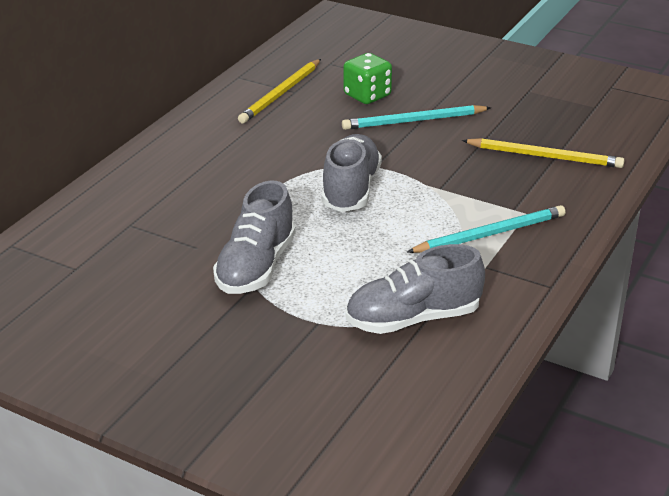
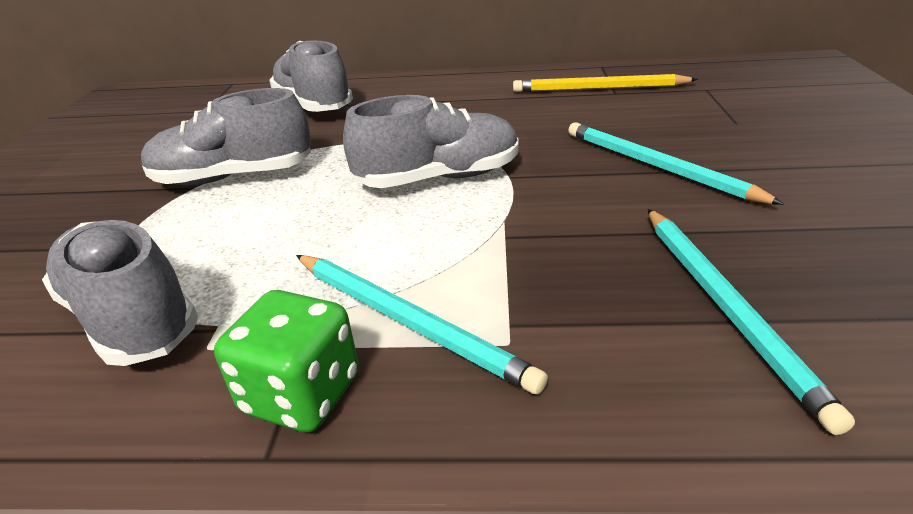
camera: 65 degrees right, 0 degrees up
(144, 211) = (313, 104): none -> grey shoe
(367, 95) = (670, 124): green dice -> green dice (302, 394)
(544, 156) = (725, 306): yellow pencil -> turquoise pencil

